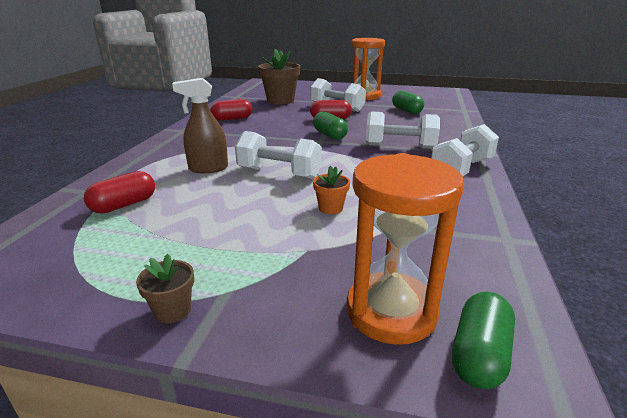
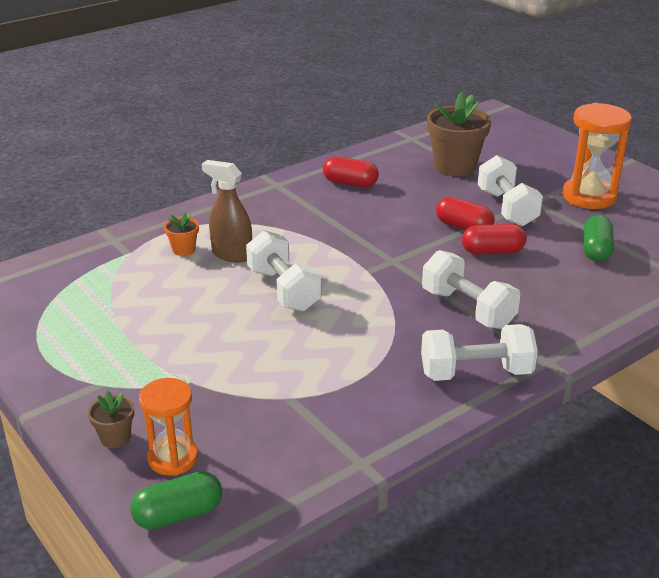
camera: 40 degrees right, 5 degrees up
(124, 205) = (123, 269): red capsule -> red capsule (492, 251)
(172, 310) = (57, 380): brown flower pot -> brown flower pot (115, 438)
(329, 135) = (417, 256): green capsule -> none
(330, 208) = (267, 352): orange flower pot -> orange flower pot (183, 250)
(391, 311) = (173, 458): orange hourglass -> orange hourglass, size x0.64

